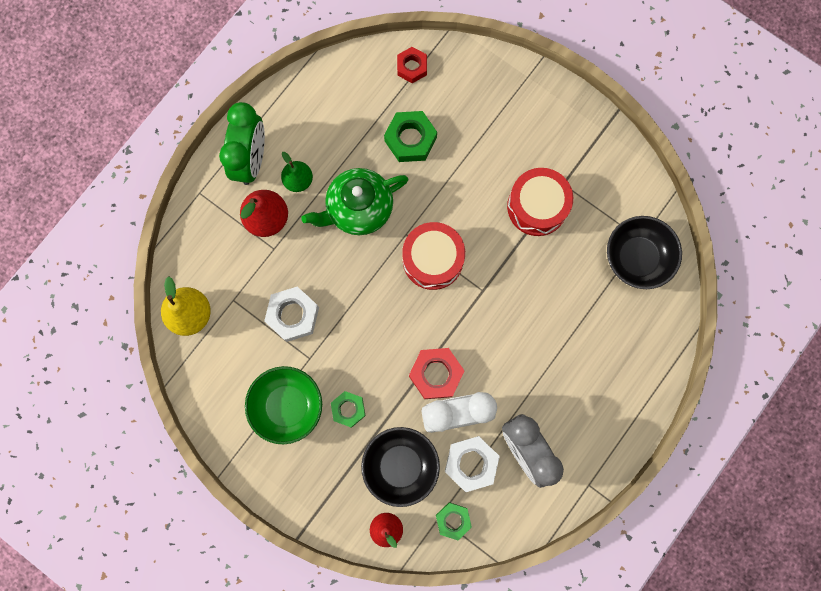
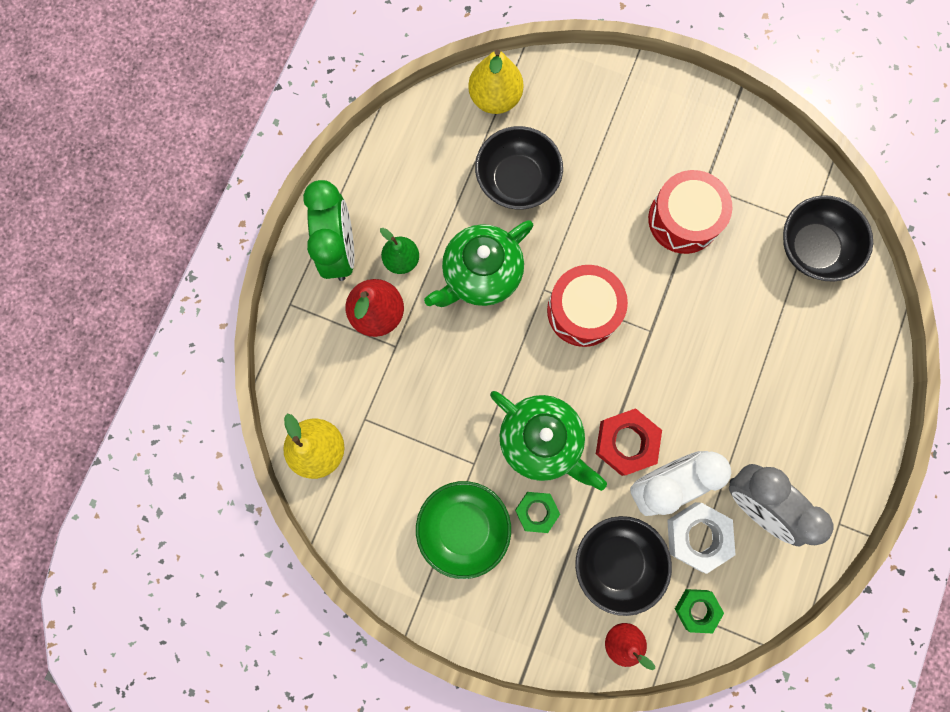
camera: 15 degrees left, 0 degrees up
(293, 315) = (440, 418): white nut -> none
(368, 355) = (541, 441): none -> green teapot
(410, 139) = (517, 180): green nut -> black bowl
(412, 67) = (495, 98): red nut -> yellow pear

